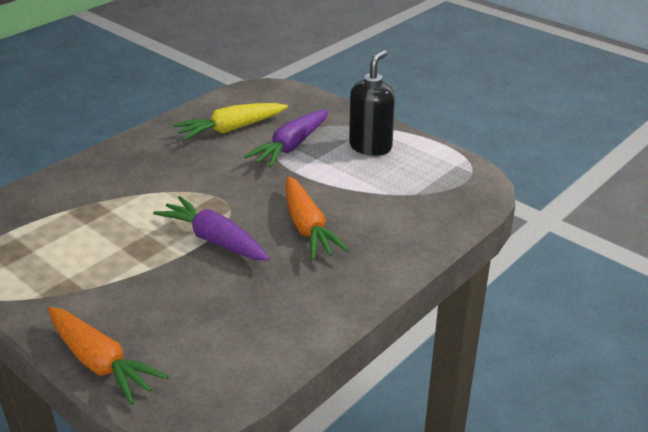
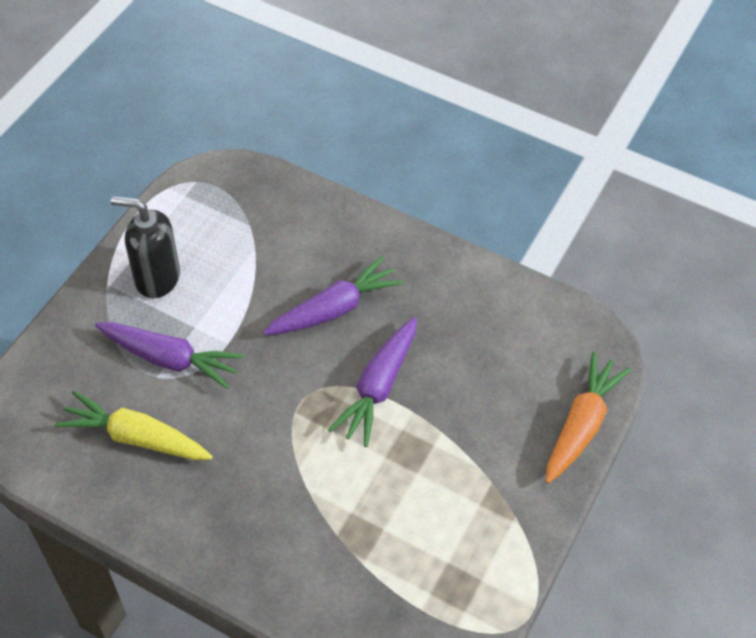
camera: 105 degrees left, 20 degrees up
(231, 129) = (136, 437): yellow carrot -> yellow carrot turned 150 degrees clockwise
(307, 227) = (334, 309): orange carrot -> purple carrot

